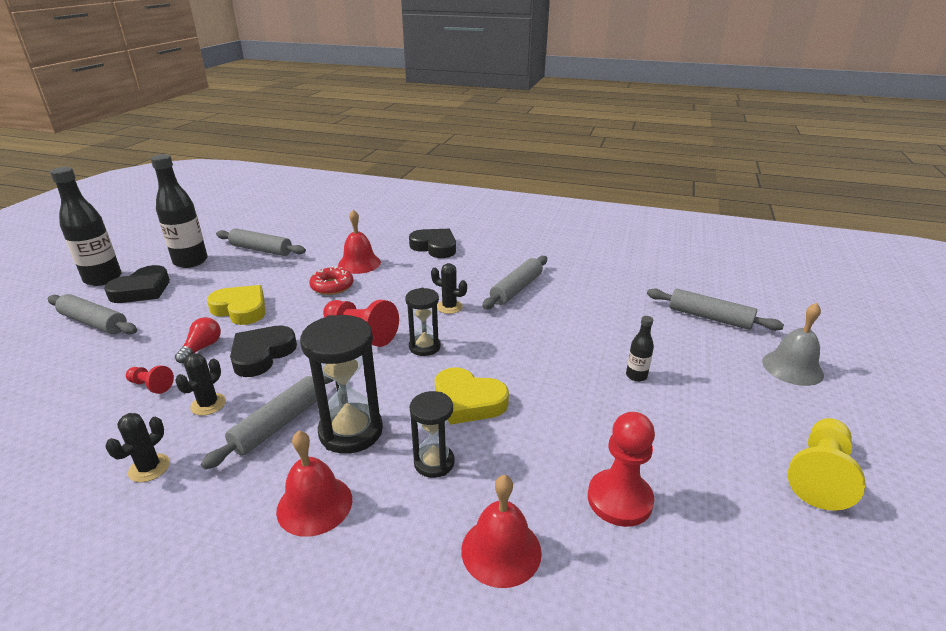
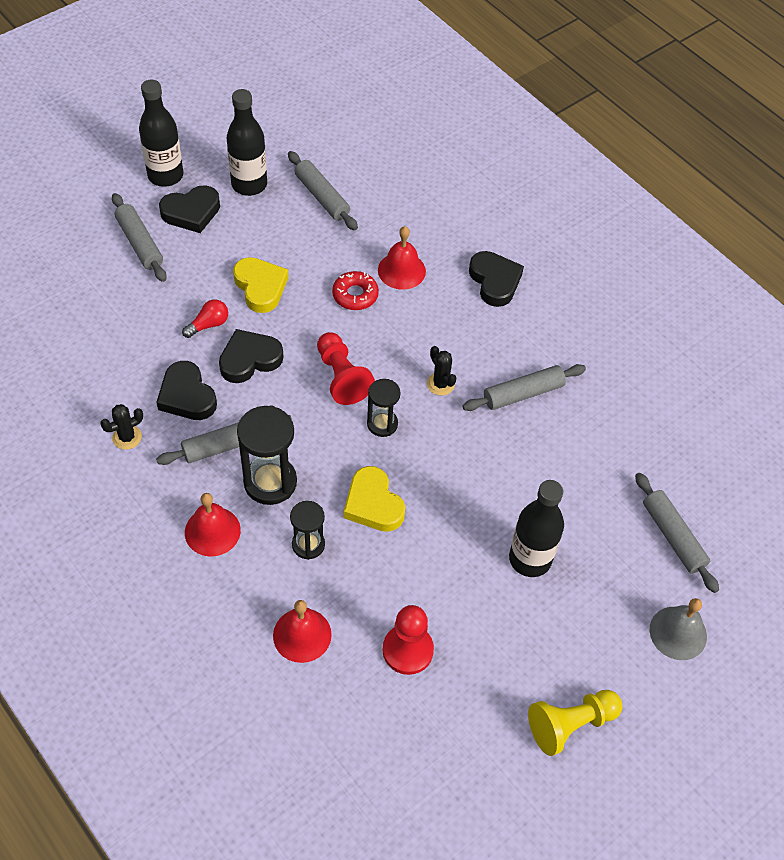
camera: 30 degrees right, 25 degrees up
(151, 386) = (156, 351): red pawn -> none
(208, 404) = (187, 396): black cactus -> black heart
(636, 376) = (530, 559): black bottle -> black bottle, size x2.10

